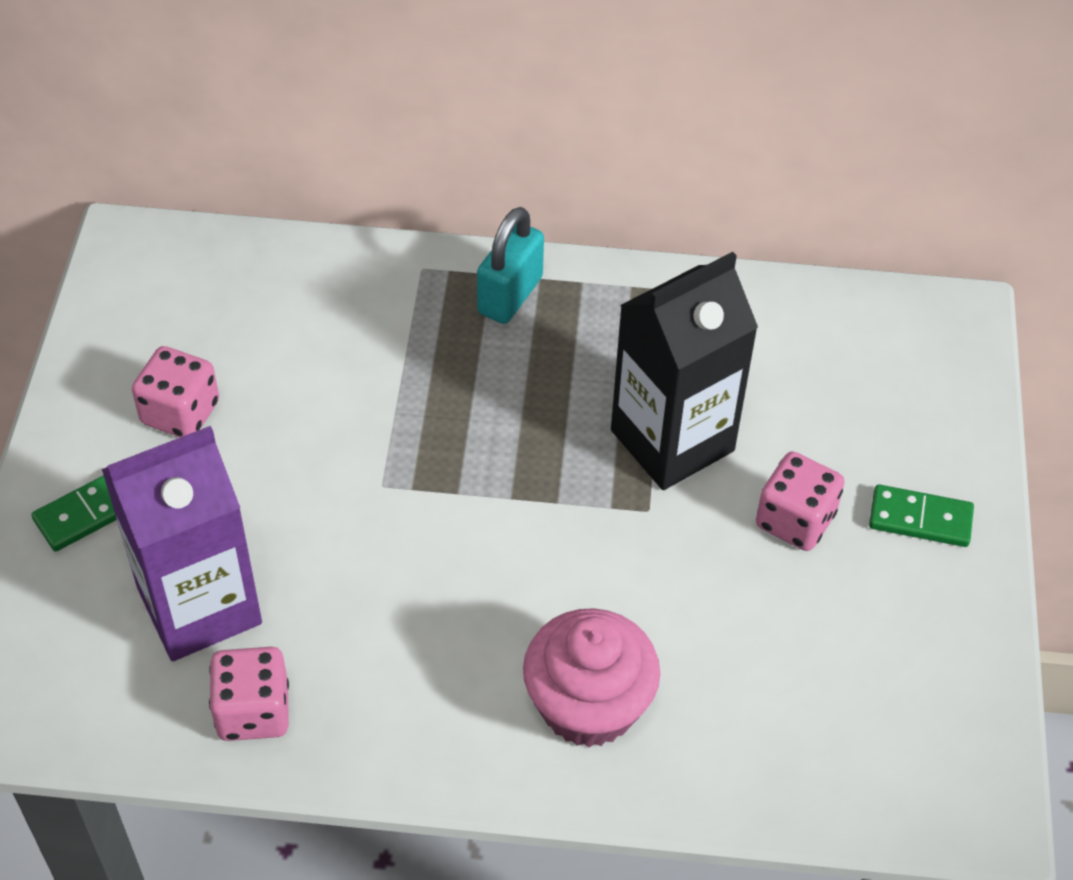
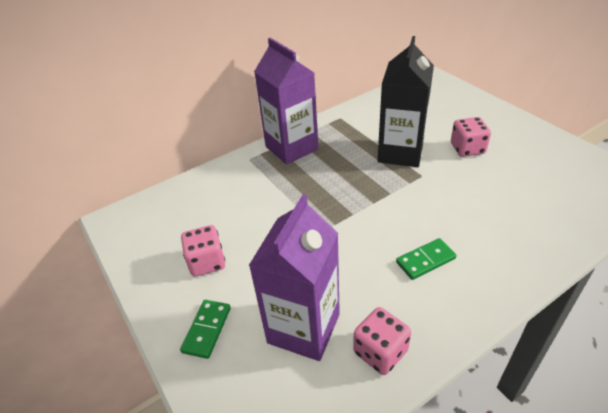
camera: 35 degrees left, 10 degrees down
(510, 295) = (291, 148): turquoise padlock -> purple carton
(588, 705) = (492, 246): pink cupcake -> none
(920, 519) = (498, 126): green domino -> green domino (425, 260)

